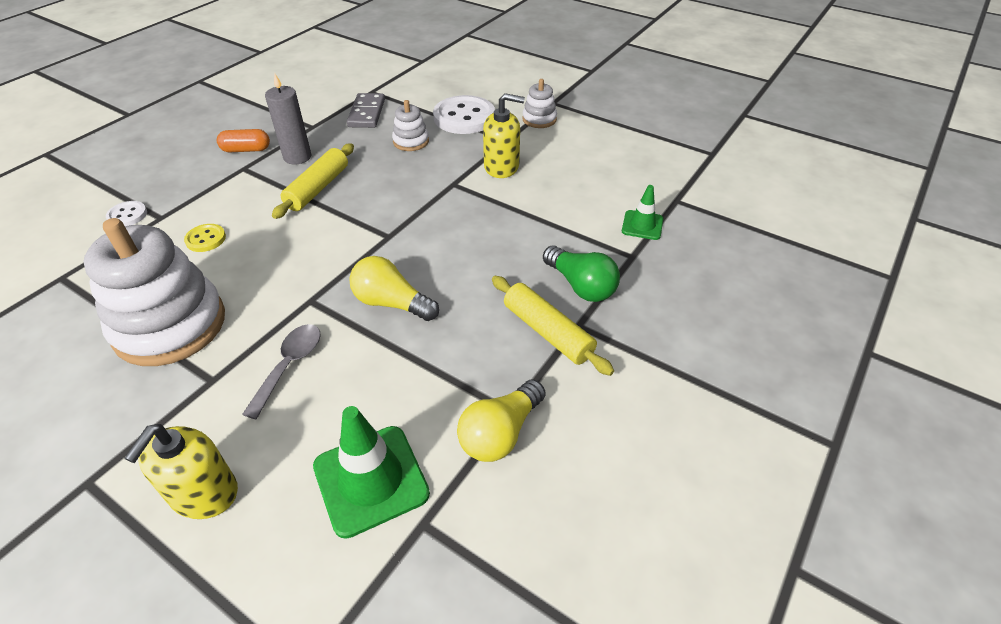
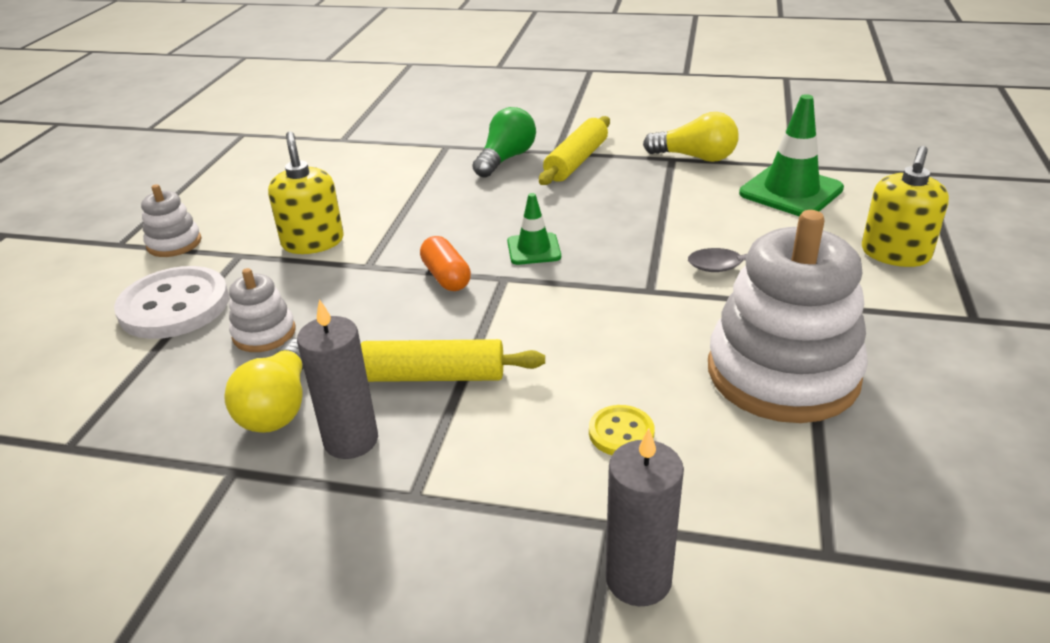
camera: 110 degrees left, 10 degrees down
(127, 215) = (638, 579): white button -> grey candle
(204, 493) = (895, 254): yellow soap dispenser -> yellow soap dispenser turned 120 degrees clockwise
(246, 150) = (348, 527): orange capsule -> orange capsule (446, 277)
(367, 113) = (168, 417): grey domino -> none
(391, 303) = (609, 240): yellow light bulb -> yellow light bulb (279, 406)
(642, 225) = (395, 148): green traffic cone -> green traffic cone (534, 249)

